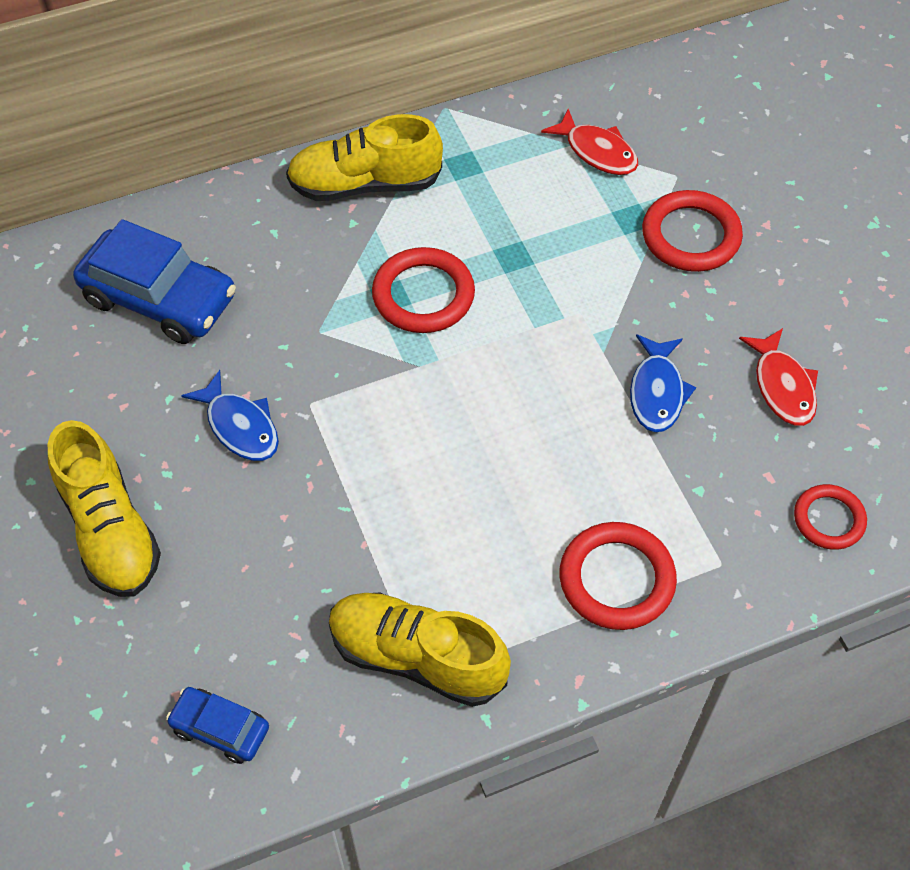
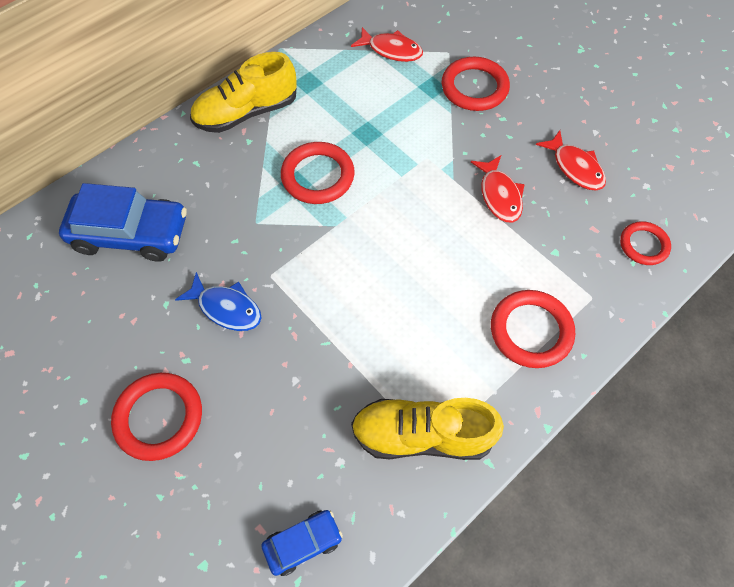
camera: 20 degrees left, 5 degrees up
(110, 529) = (159, 417): yellow shoe -> red ring
(220, 729) = (303, 543): blue car -> blue car turned 150 degrees clockwise
(657, 392) = (499, 195): blue fish -> red fish

